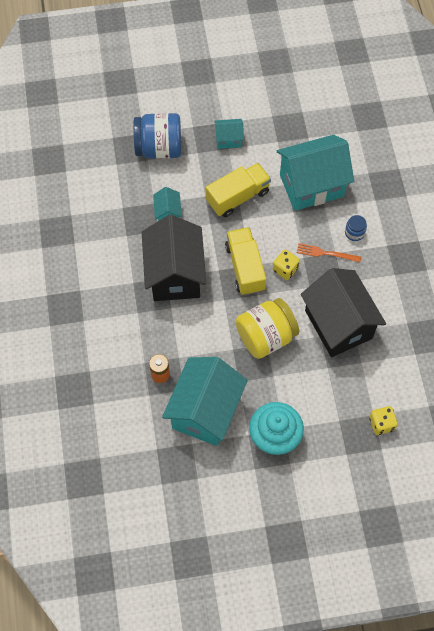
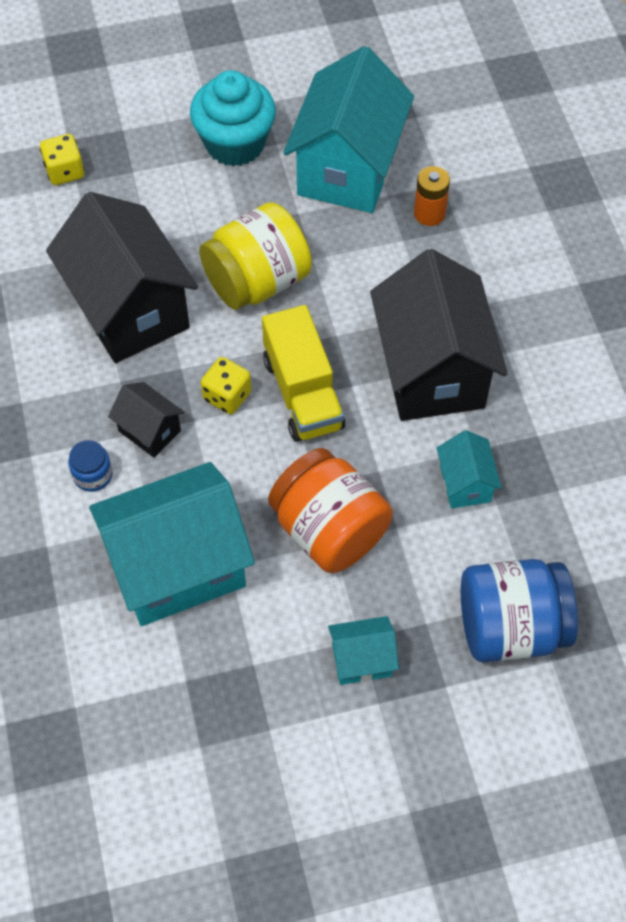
camera: 175 degrees right, 5 degrees down
(238, 197) = (329, 530): yellow truck -> orange jar
(326, 253) = (149, 431): orange fork -> black house

